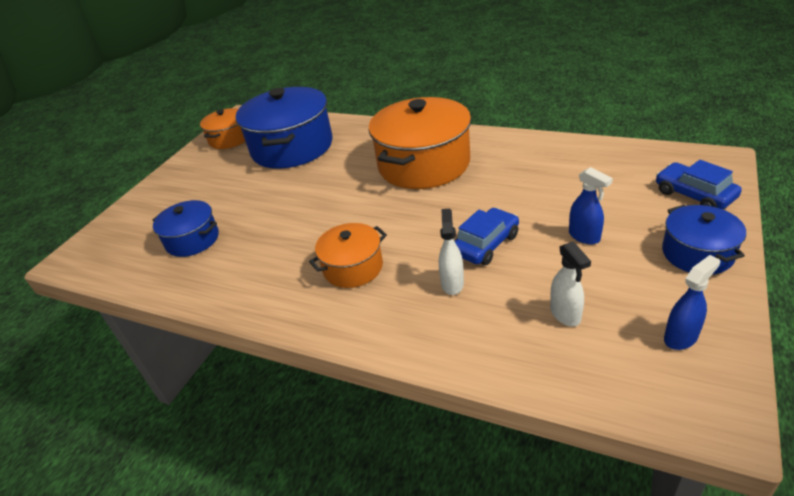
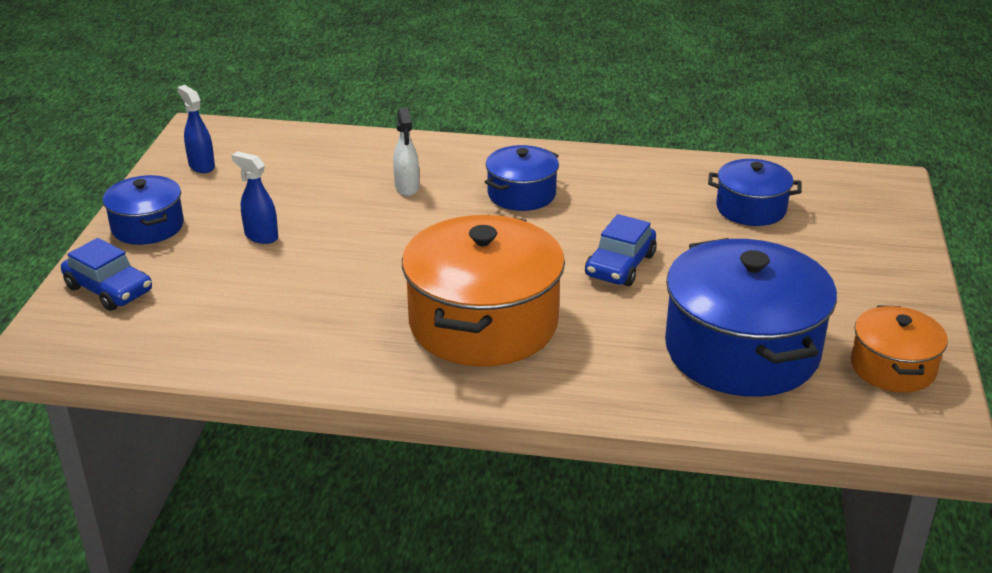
camera: 160 degrees right, 5 degrees down
(353, 267) = (521, 194): orange pot -> blue pot
(485, 244) = (375, 223): blue car -> blue car (620, 265)
(565, 314) = (296, 173): white spray bottle -> none
(681, 337) = (201, 166): blue spray bottle -> blue spray bottle turned 105 degrees clockwise

